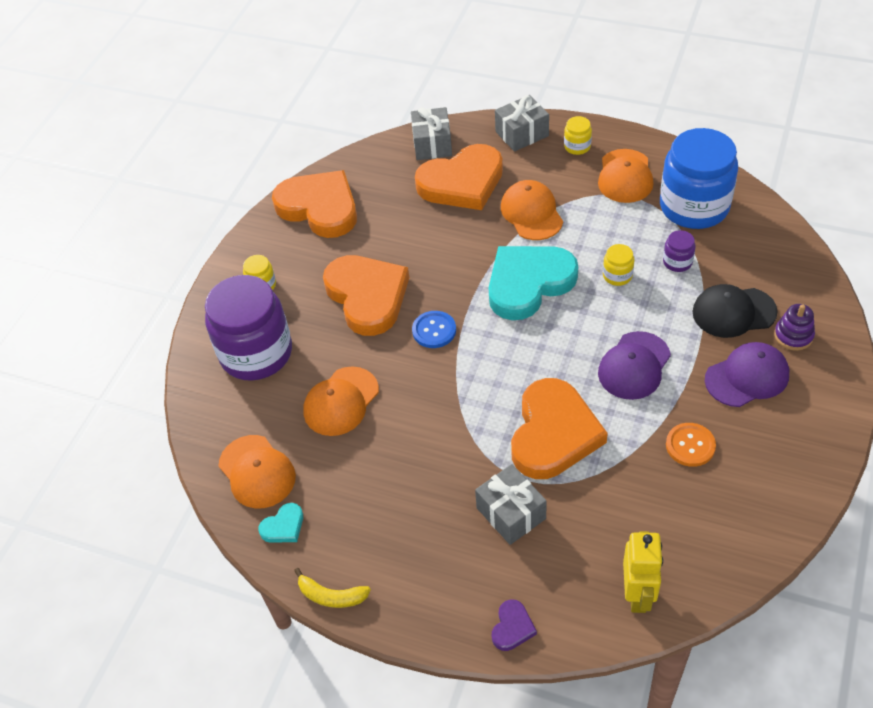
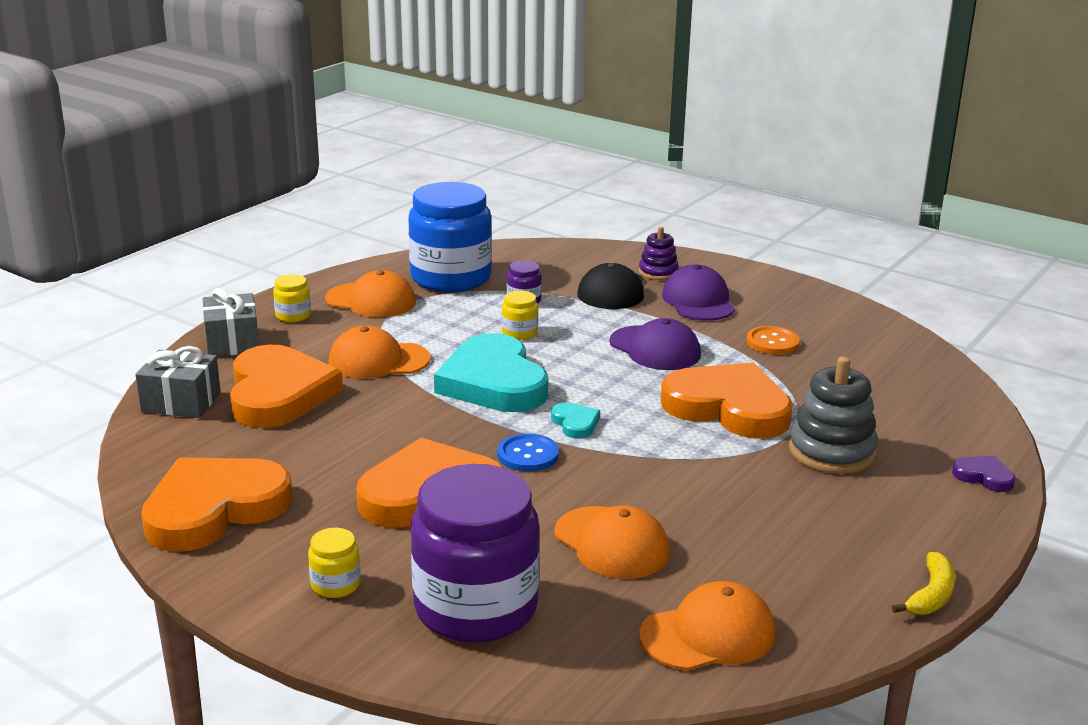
camera: 80 degrees left, 25 degrees down
(283, 526) = (812, 621): turquoise heart -> turquoise heart (575, 423)
(511, 513) = (832, 451): grey gift -> grey stacking toy
(638, 594) = (948, 402): yellow robot -> none

